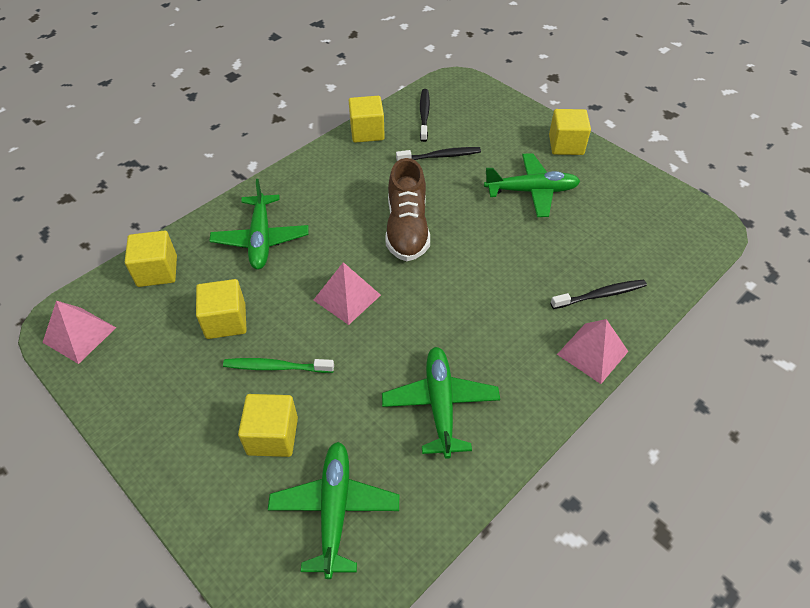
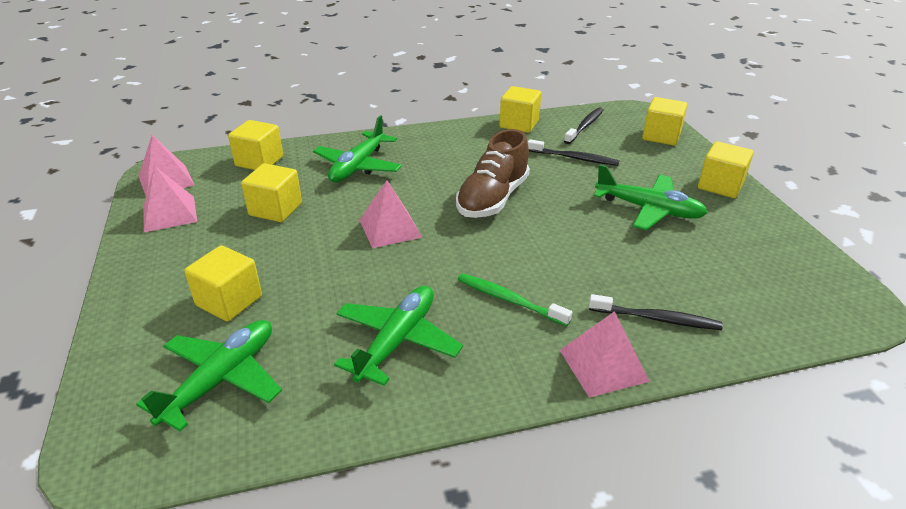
camera: 30 degrees right, 15 degrees down
(124, 371) = (170, 213): none -> pink pyramid
(276, 367) = (282, 254): green toothbrush -> green toothbrush (509, 300)
(491, 105) = (661, 136): none -> yellow cube

